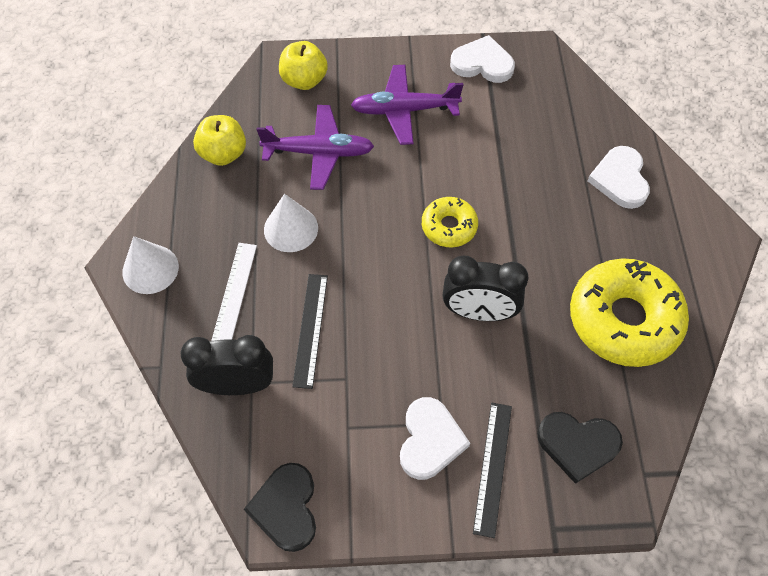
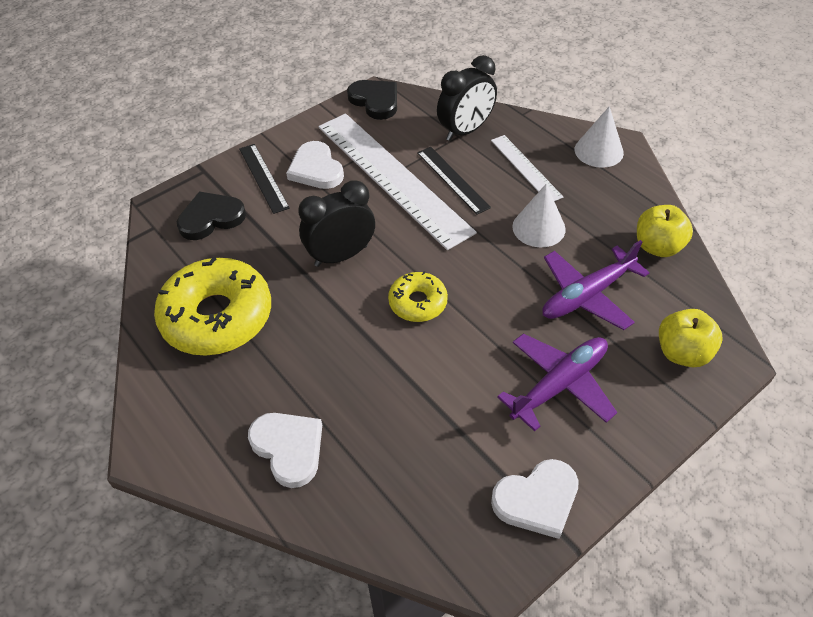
camera: 145 degrees right, 10 degrees down
(363, 373) = (392, 177): none -> white ruler

